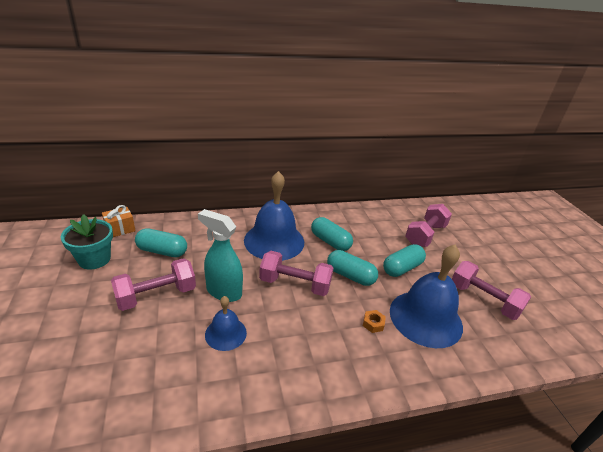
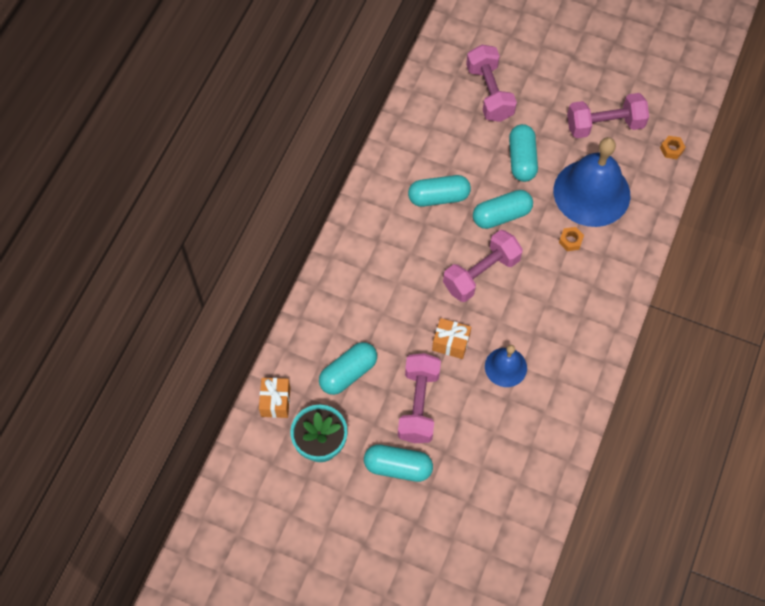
camera: 50 degrees left, 30 degrees up
(91, 306) = (398, 467): none -> turquoise capsule
(223, 291) = (451, 343): turquoise spray bottle -> orange gift
(274, 241) = (401, 252): blue bell -> none
(525, 353) = (671, 149): none -> orange nut

